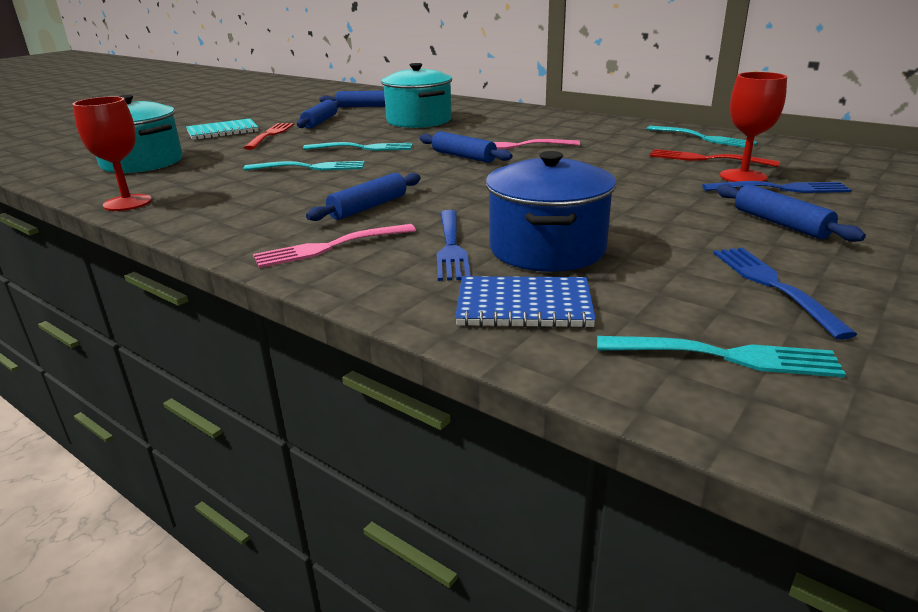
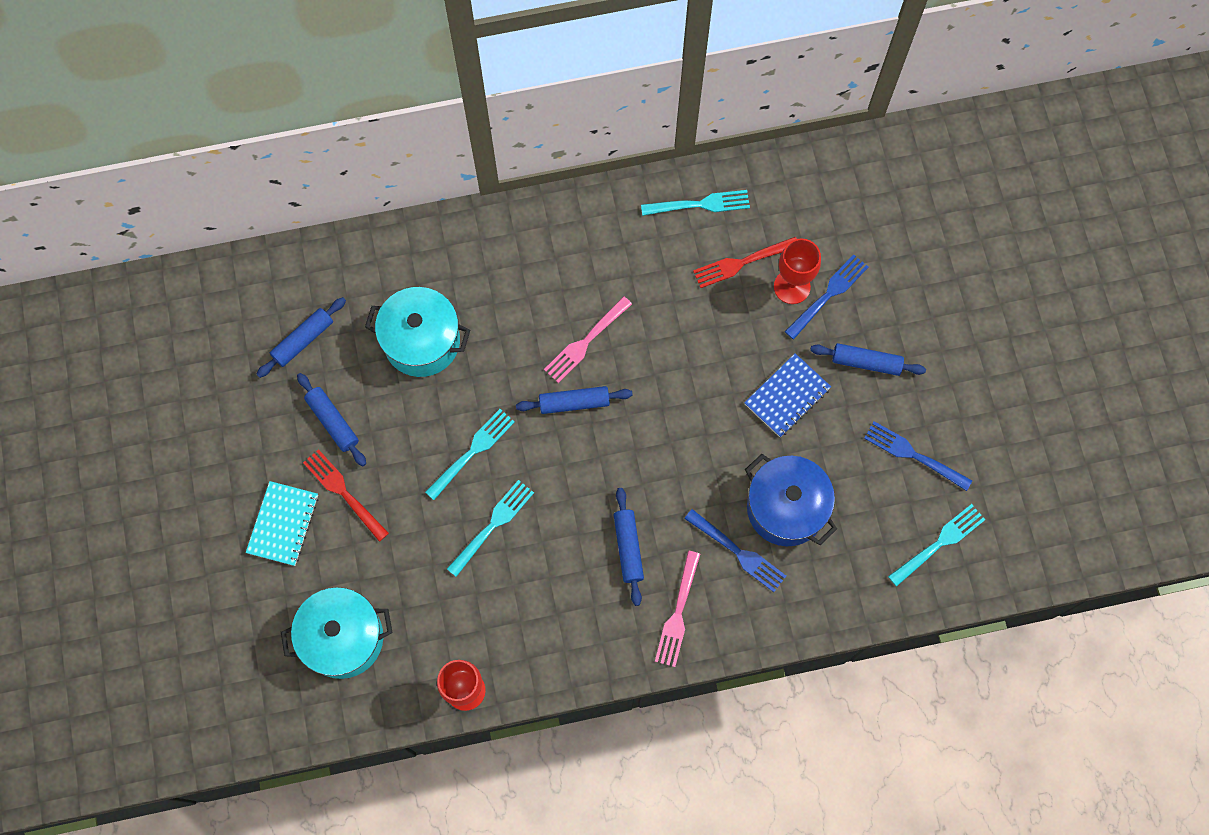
camera: 50 degrees left, 45 degrees up
(524, 305) = (834, 577): blue notebook -> blue notebook (787, 396)

